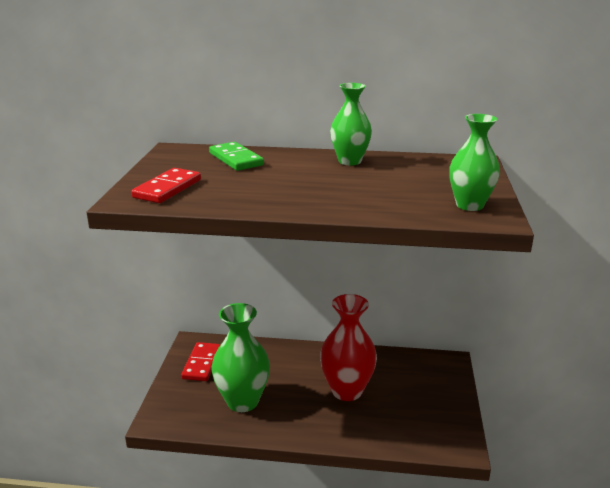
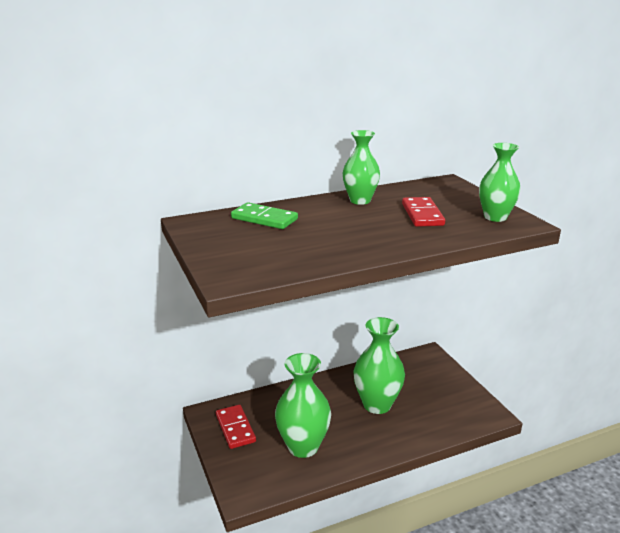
camera: 30 degrees left, 0 degrees up
(168, 189) = (249, 260): red domino -> red domino (422, 214)
(347, 390) = (377, 404): red vase -> green vase

